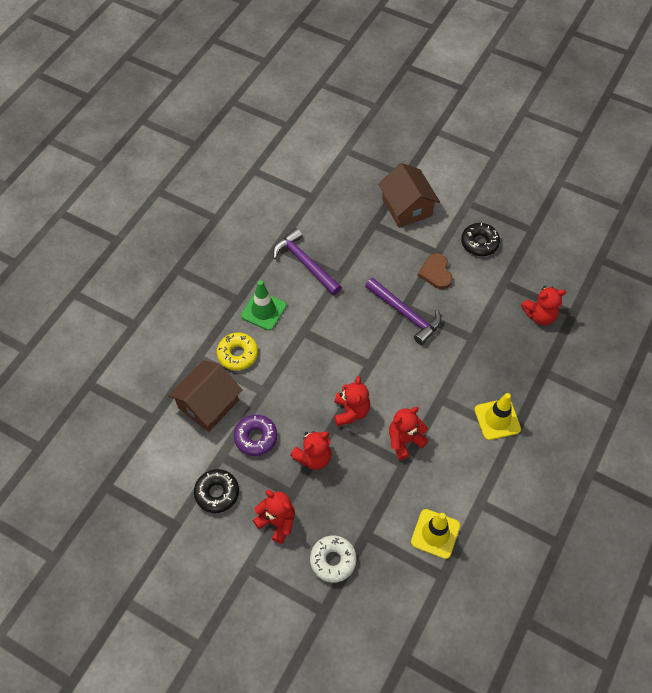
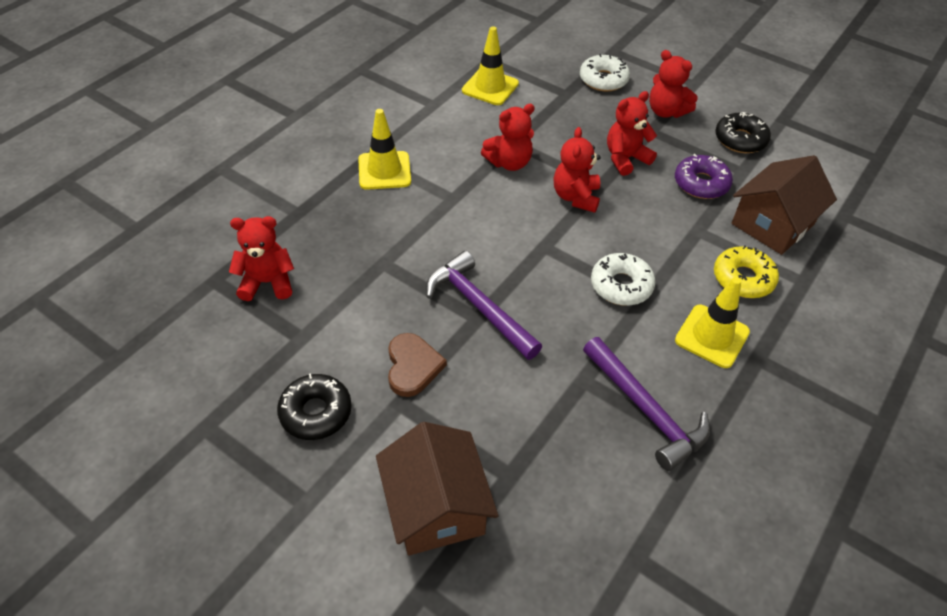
camera: 175 degrees left, 10 degrees down
(263, 311) = (712, 336): green traffic cone -> yellow traffic cone
(318, 339) = (621, 285): none -> white donut

